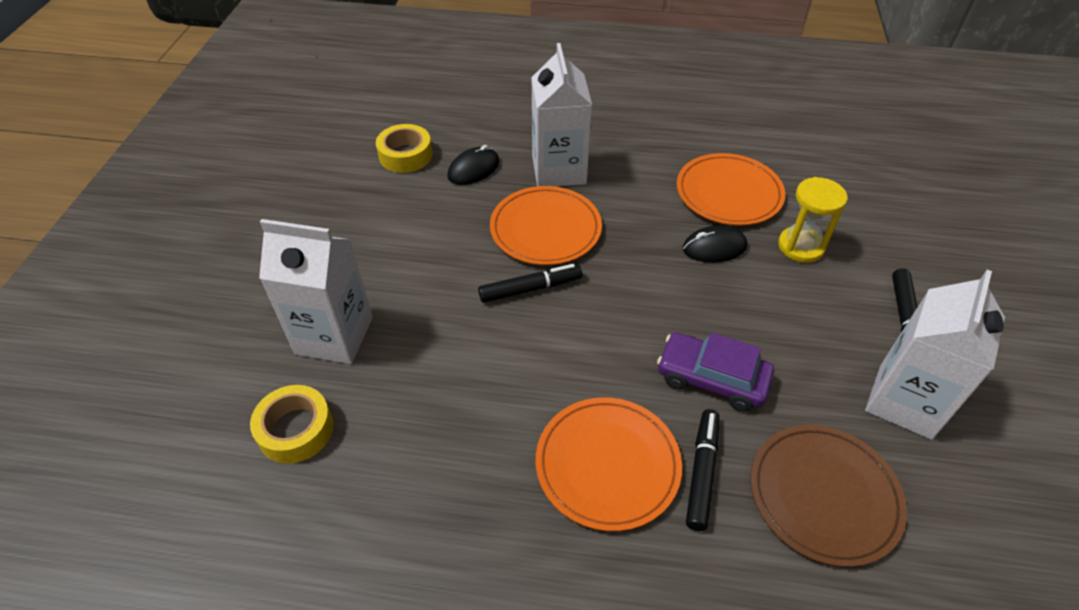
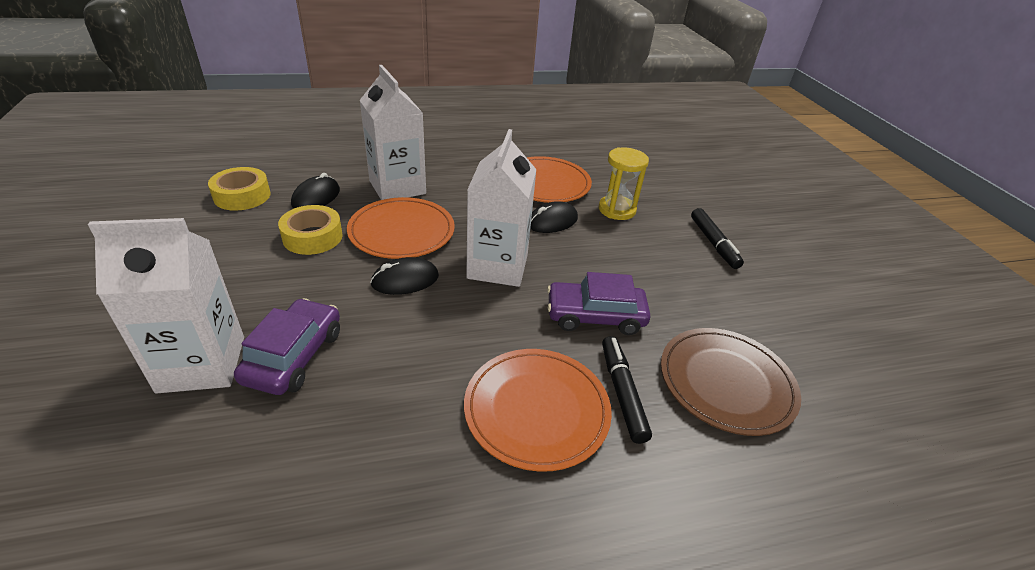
camera: 25 degrees left, 10 degrees down
(296, 429) = (174, 472): yellow tape -> yellow tape (312, 237)
(409, 347) = (294, 356): none -> purple car
(530, 289) = (405, 280): black marker -> black mouse
(905, 401) = (744, 298): white carton -> white carton (497, 266)

